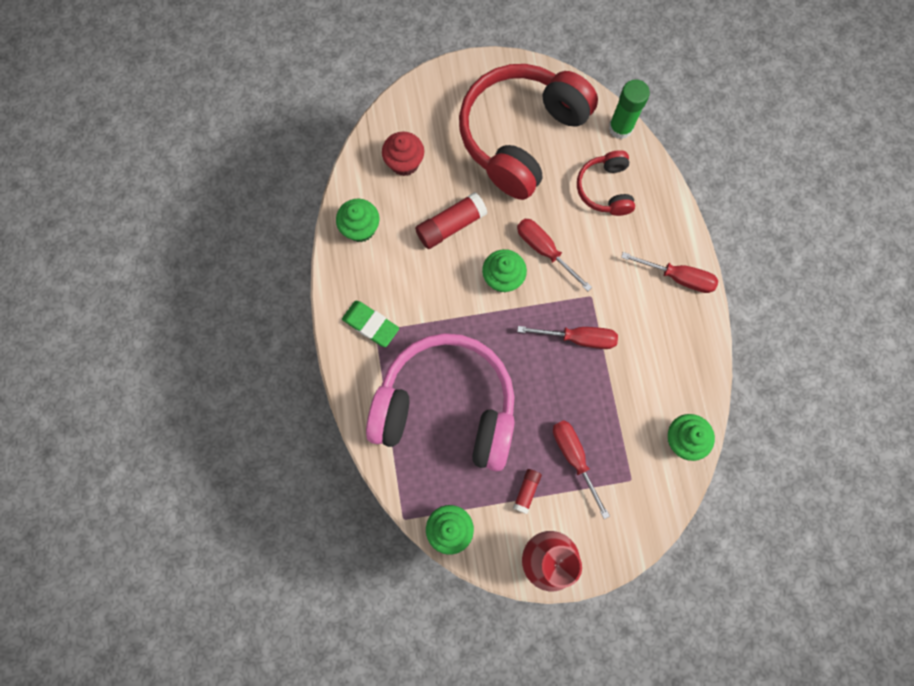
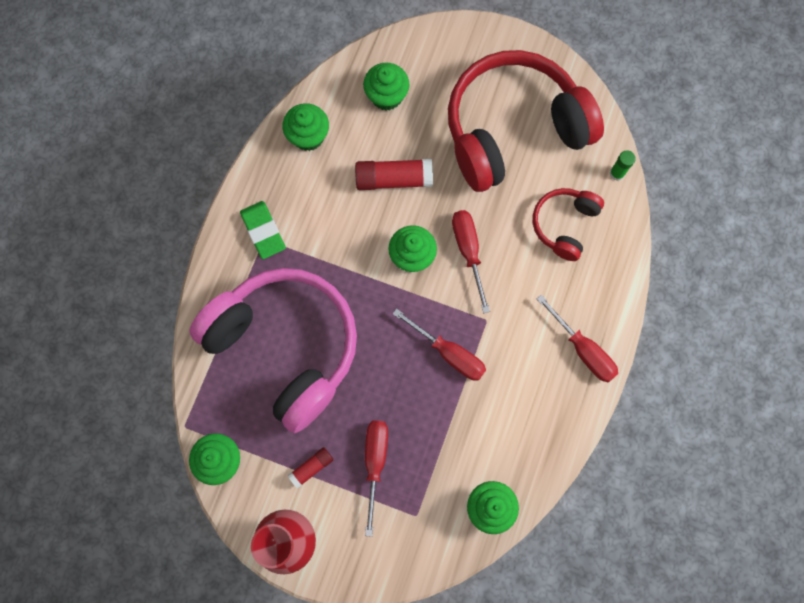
camera: 30 degrees right, 0 degrees up
(404, 163) = (386, 96): red cupcake -> green cupcake
(620, 128) = (617, 173): green glue stick -> green glue stick, size x0.56

